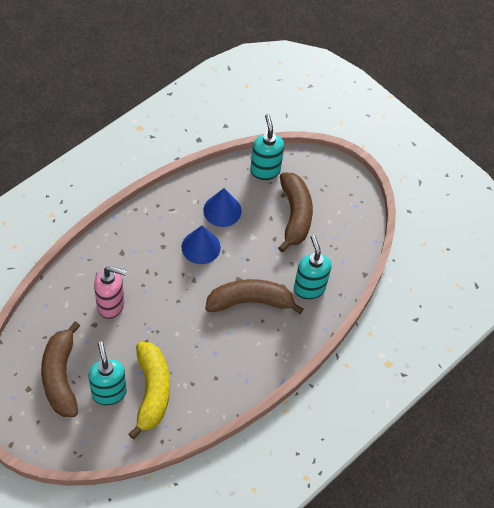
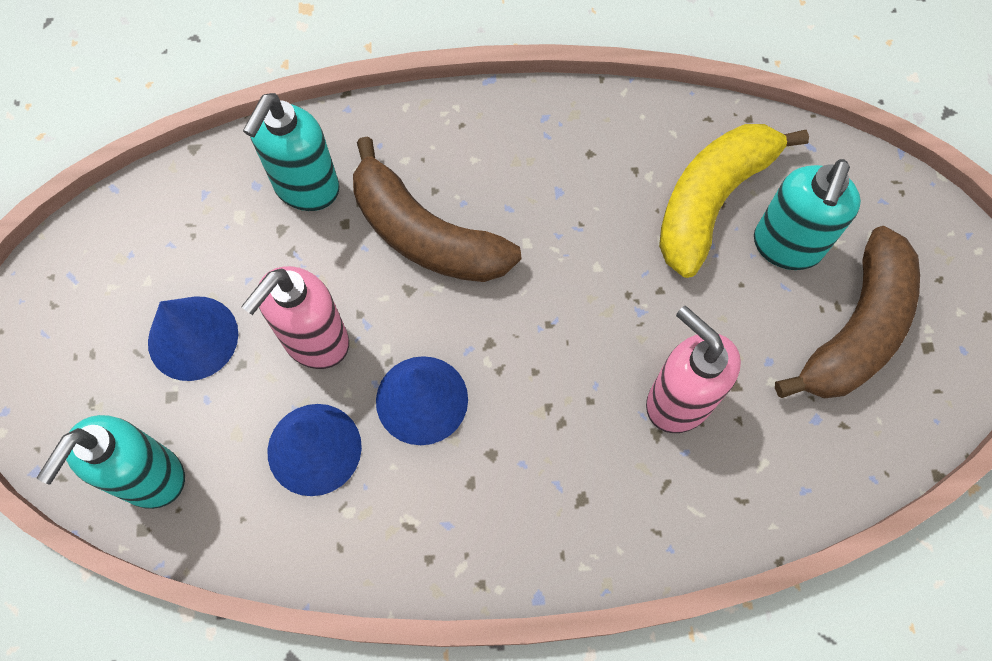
camera: 135 degrees left, 10 degrees up
(253, 241) = (315, 341): none -> pink soap dispenser
(295, 215) = (193, 338): brown banana -> blue cone

